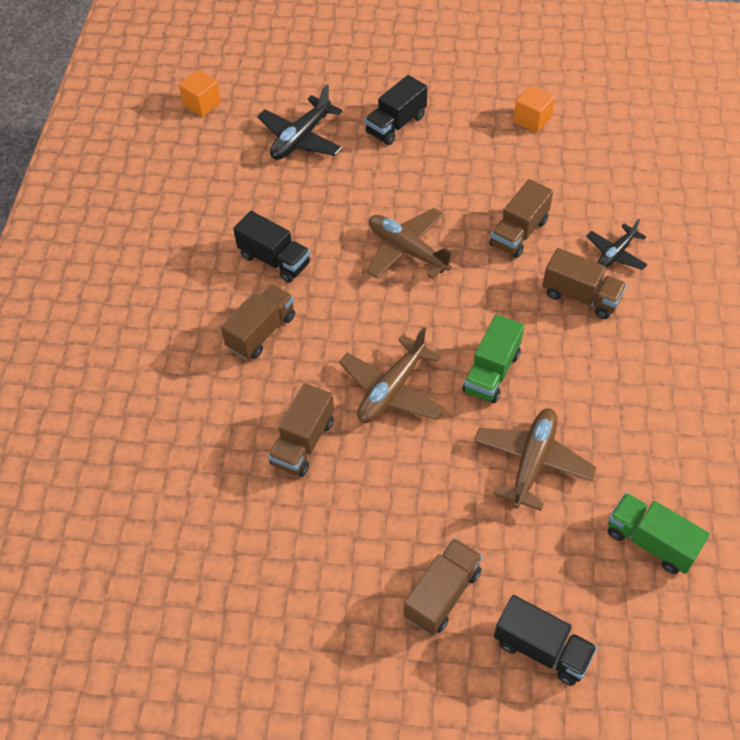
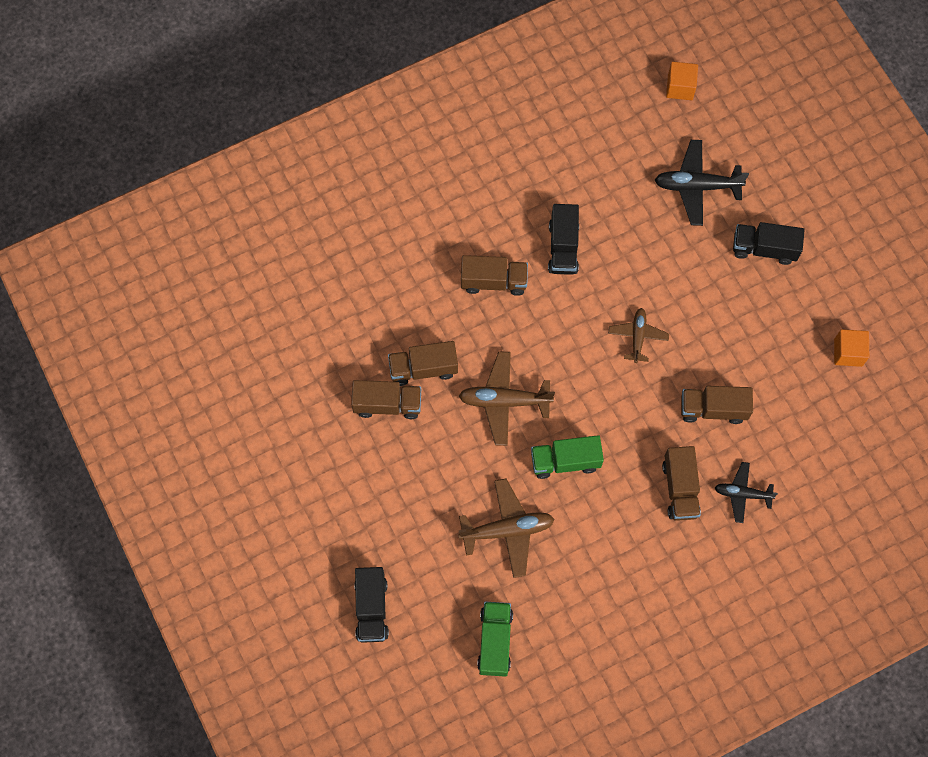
camera: 55 degrees right, 15 degrees up
(407, 250) = (637, 336): brown plane -> brown plane, size x0.63
(442, 594) = (370, 526): brown truck -> brown truck (387, 404)

